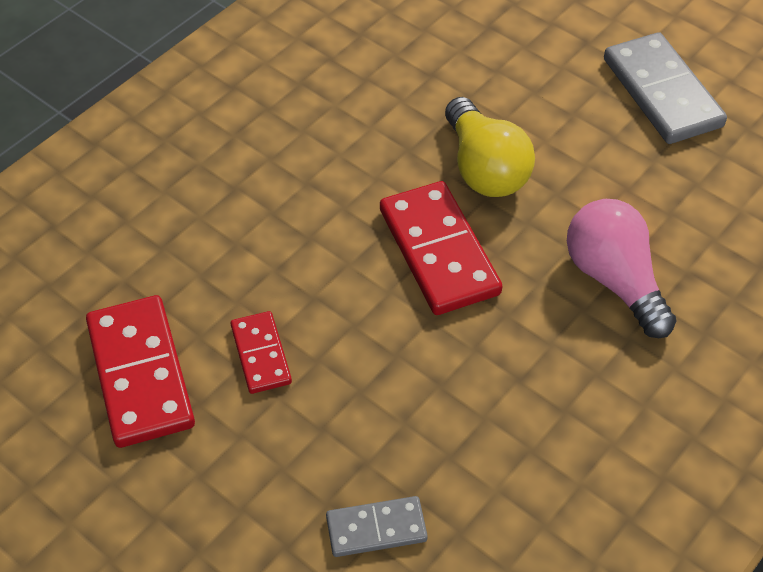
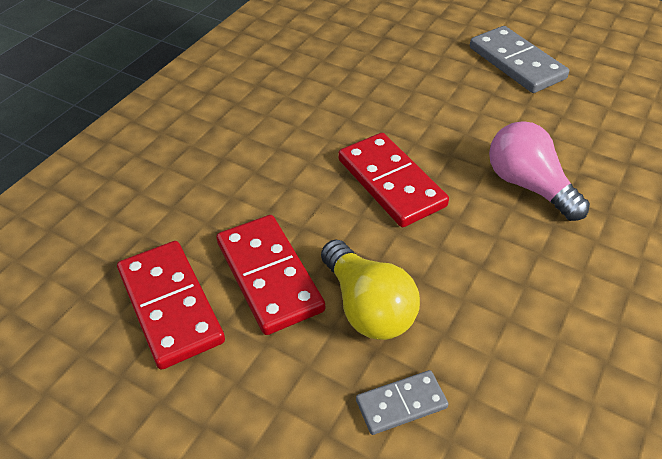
camera: 10 degrees left, 5 degrees down
(261, 354) = (269, 276): red domino -> red domino, size x1.80
(484, 168) = (408, 123): yellow light bulb -> yellow light bulb (367, 306)

